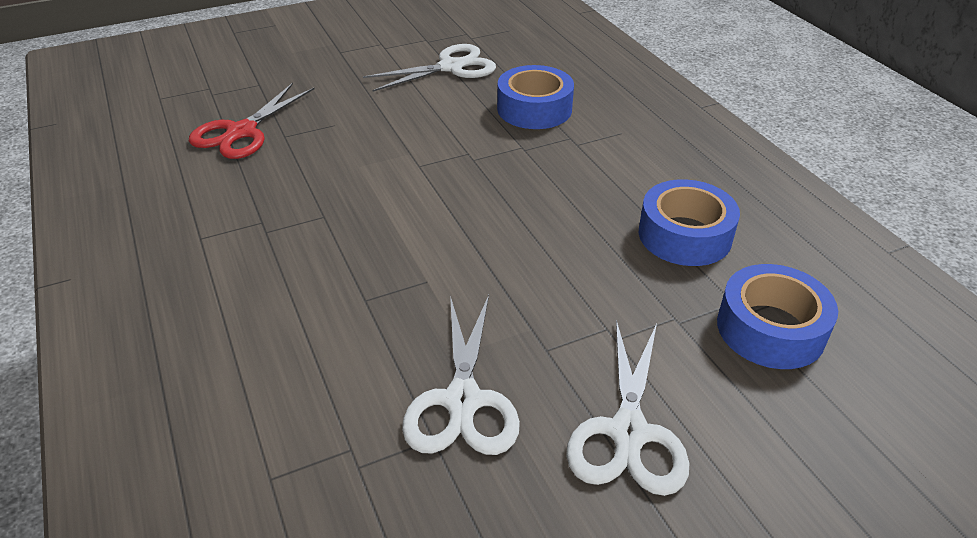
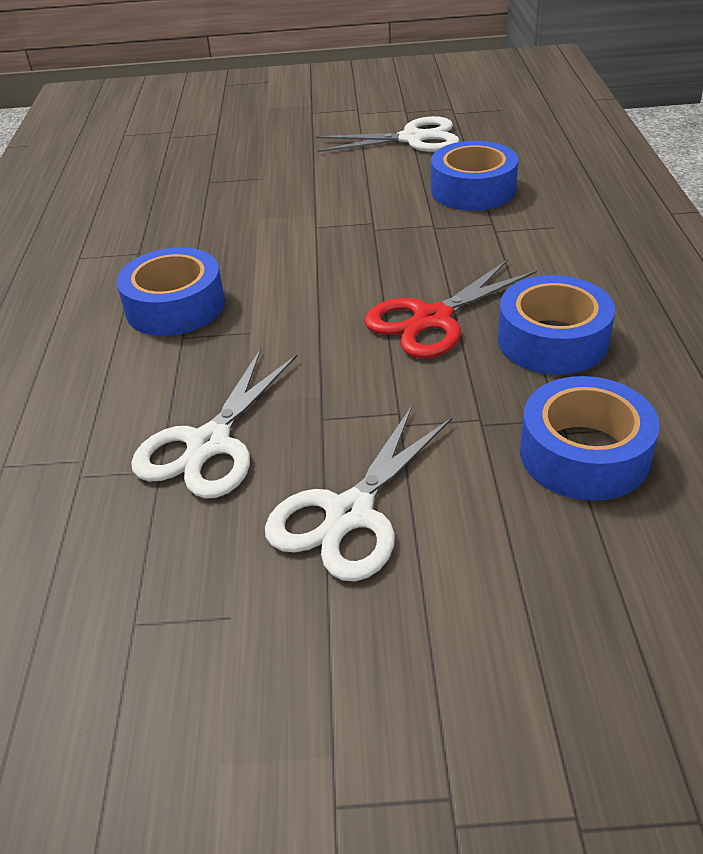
camera: 25 degrees right, 0 degrees up
(242, 132) = (173, 173): red scissors -> red scissors (432, 319)
(337, 270) = (175, 306): none -> blue tape

